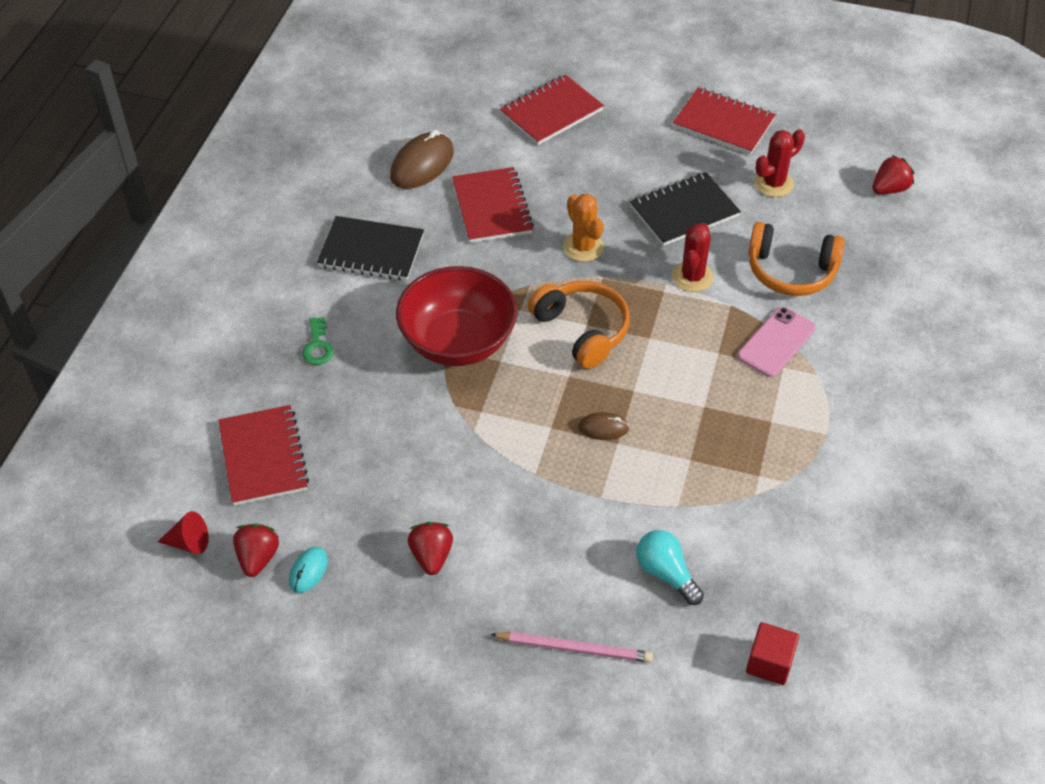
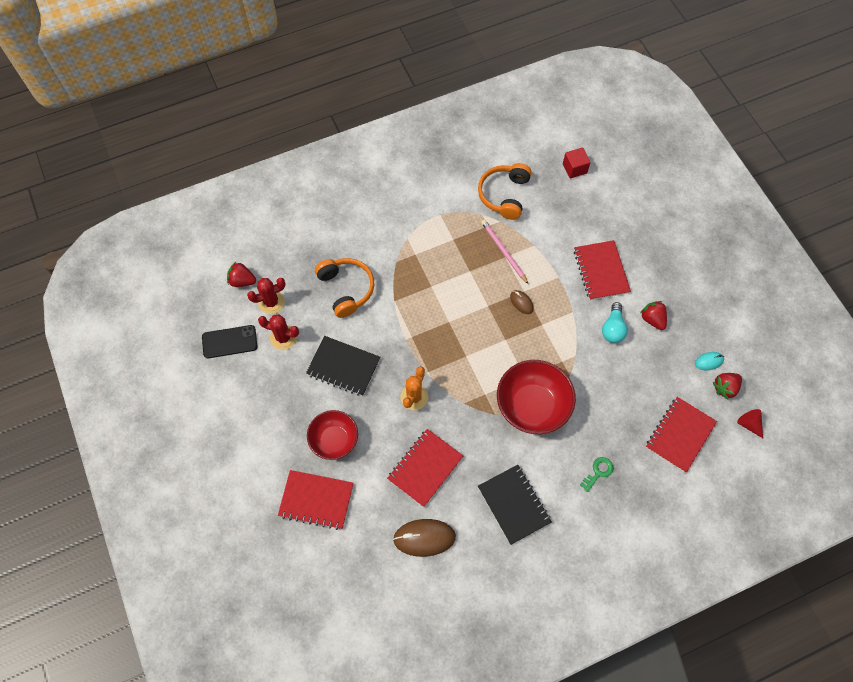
camera: 130 degrees left, 15 degrees up
(431, 556) = (652, 319): red strawberry -> red strawberry turned 105 degrees clockwise
(574, 648) = (636, 235): pink pencil -> pink pencil (503, 251)
(582, 330) = (472, 355): orange headphones -> orange headphones (504, 195)
(602, 158) = (334, 440): none -> red bowl
(666, 573) = (571, 227): turquoise light bulb -> turquoise light bulb (613, 328)
(692, 277) = (390, 330): red cactus -> red cactus (271, 302)
(723, 123) = (250, 396): red notebook -> red notebook (601, 271)
(776, 342) = (402, 266): pink phone -> none
(810, 140) = (229, 342): none -> black phone

